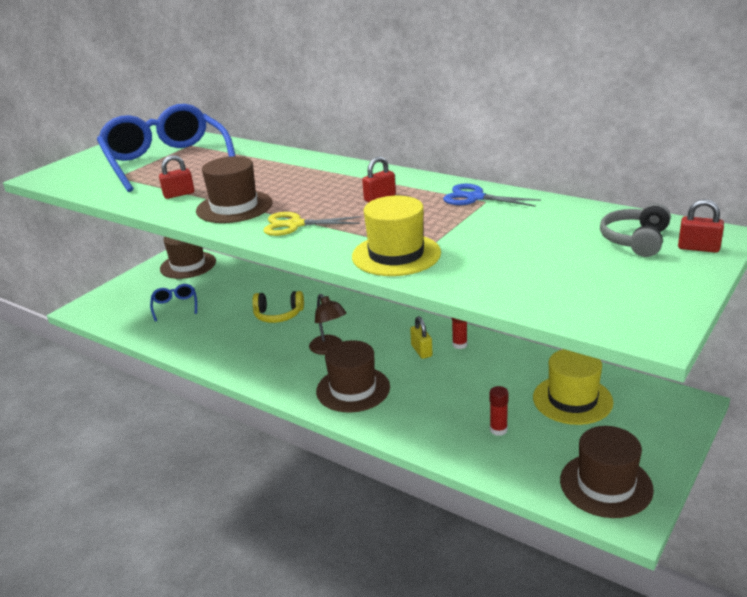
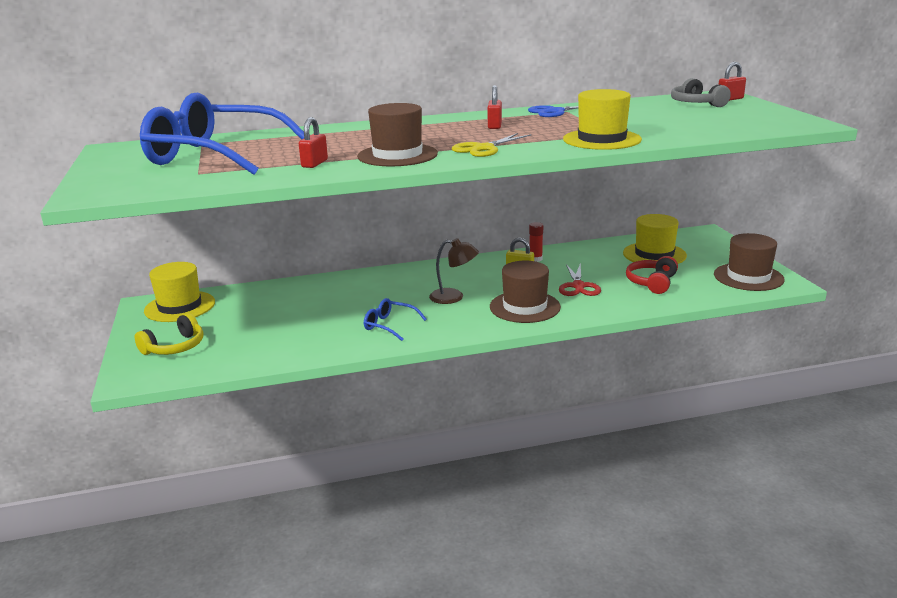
camera: 50 degrees left, 5 degrees down
(175, 306) = (242, 333): blue glasses -> blue glasses (389, 325)
(188, 265) = (180, 306): brown hat -> yellow hat
(278, 315) = (362, 298): yellow headphones -> yellow headphones (175, 347)
(432, 394) = (578, 286): none -> red scissors
(498, 430) = (652, 283): red glue stick -> red headphones

